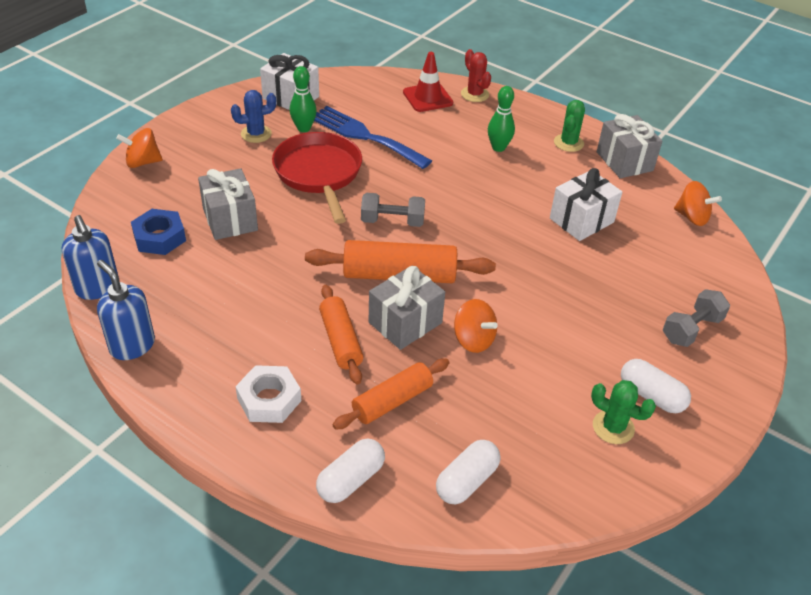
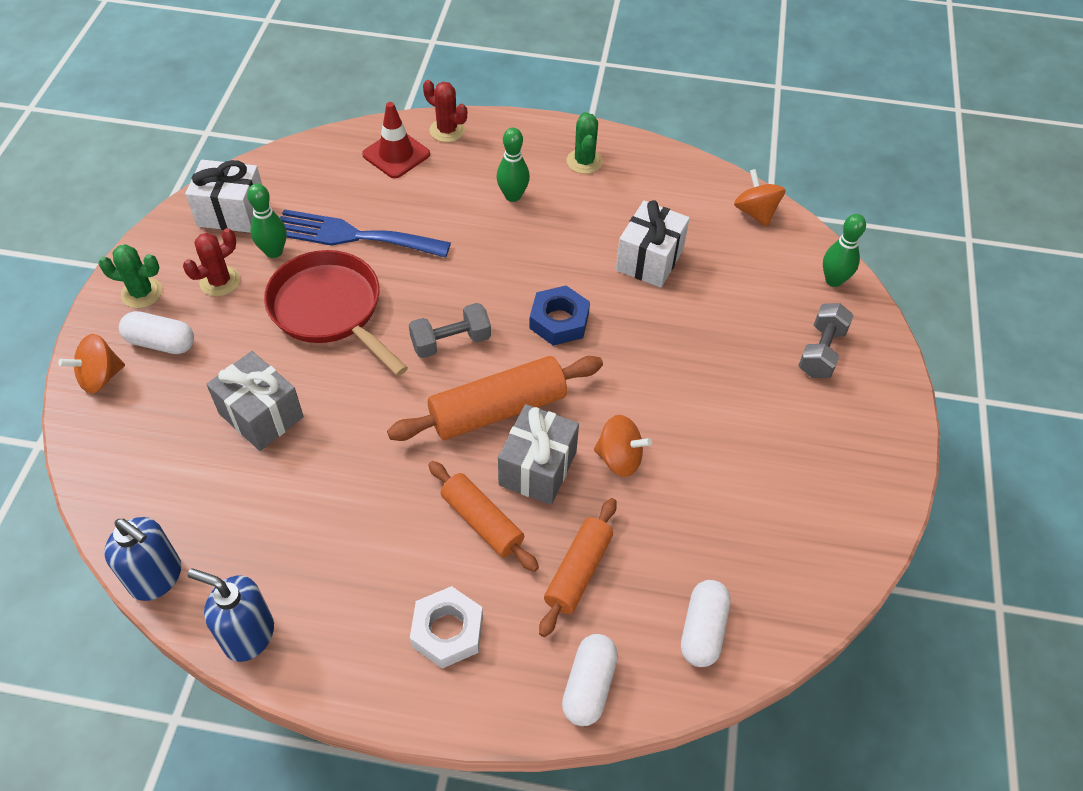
camera: 25 degrees left, 10 degrees up
(159, 237) = (190, 475): blue nut -> blue nut (559, 321)
(256, 134) = (220, 281): blue cactus -> red cactus
(613, 427) = (806, 501): green cactus -> green cactus (142, 293)
(624, 161) = (654, 165): grey gift -> none
(651, 395) = (822, 447): white capsule -> white capsule (161, 342)
(692, 217) = (755, 212): orange spinning top -> orange spinning top turned 120 degrees counterclockwise
(733, 284) = (833, 280): none -> green bowling pin

